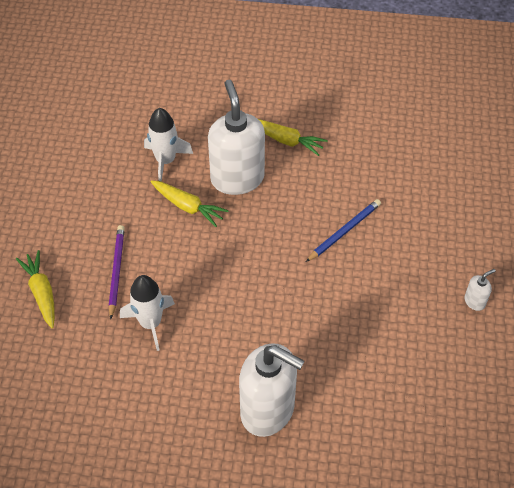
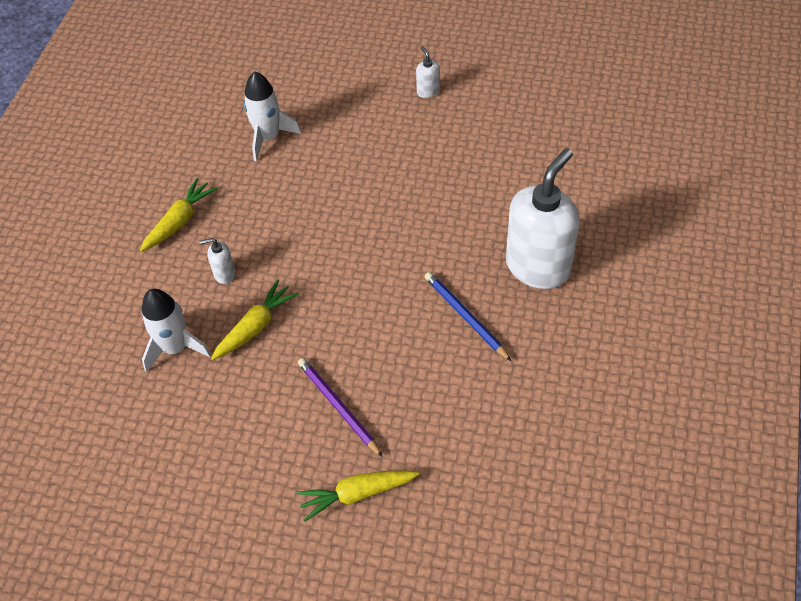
camera: 80 degrees left, 0 degrees up
(116, 271) = (338, 407): purple pencil -> purple pencil turned 45 degrees clockwise
(150, 323) = (418, 371): white rocket -> white rocket (268, 137)
(237, 178) = (224, 274): white soap dispenser -> white soap dispenser, size x0.41
(344, 231) = (323, 181): blue pencil -> blue pencil (465, 317)

